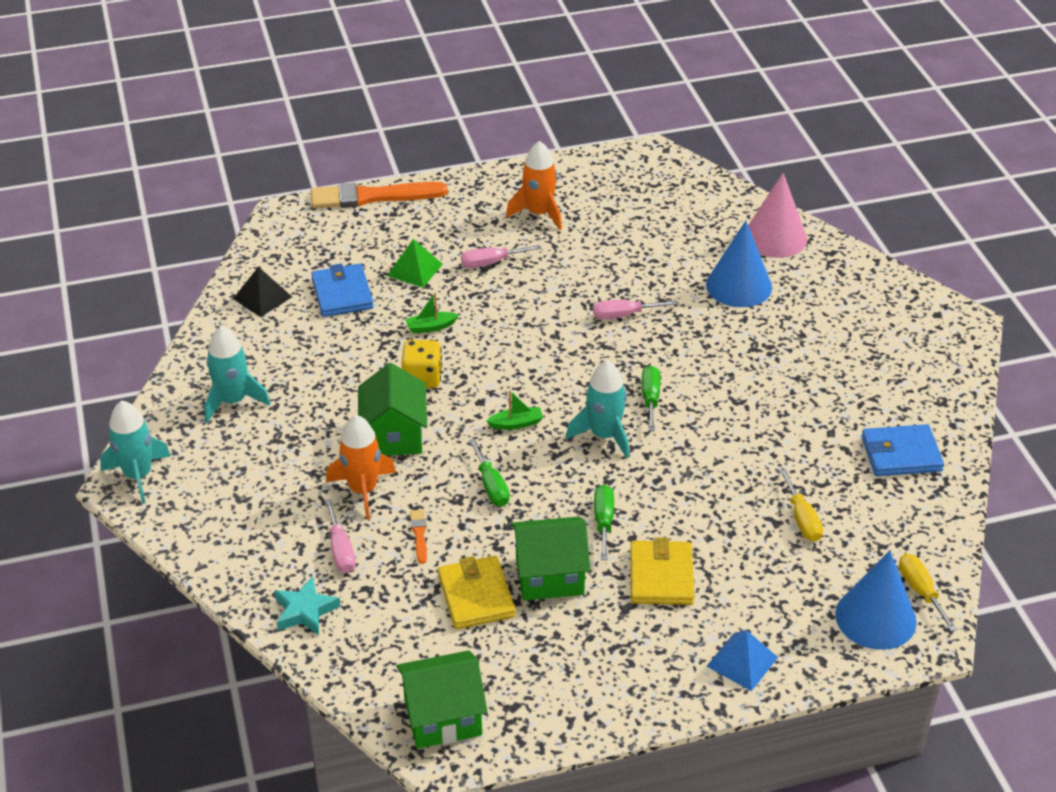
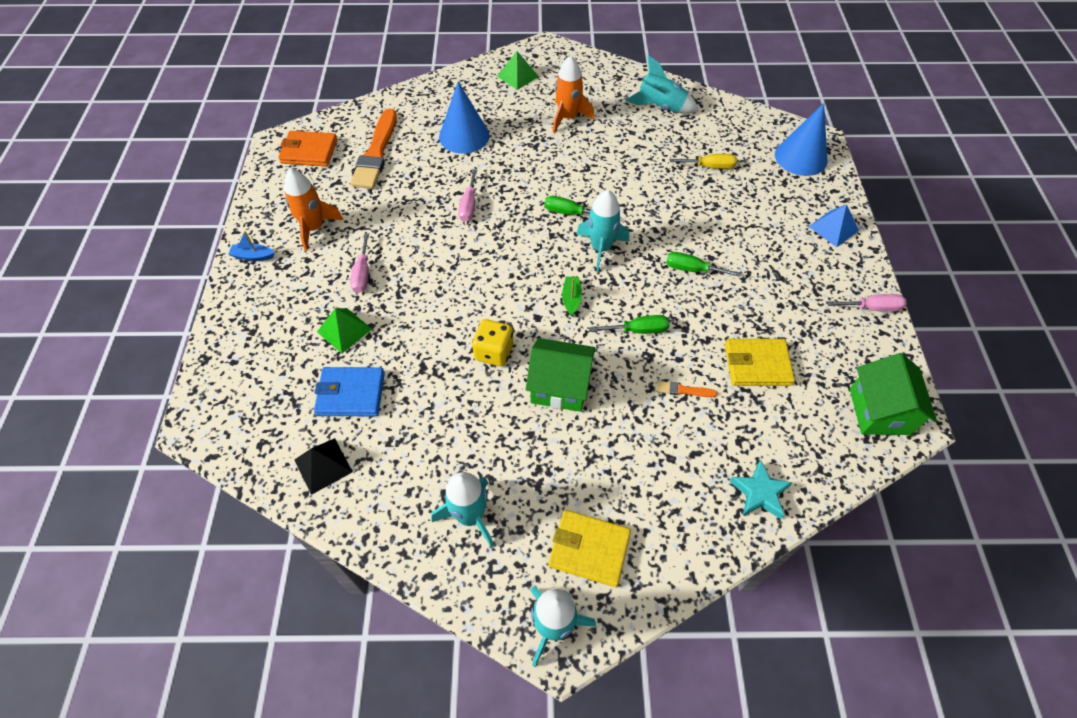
camera: 75 degrees left, 15 degrees up
(341, 550) = (692, 452): pink screwdriver -> pink screwdriver (872, 308)
(363, 490) = (622, 423): orange rocket -> orange rocket (568, 118)
(373, 197) = (216, 343): orange brush -> orange brush (376, 153)
(431, 327) = (429, 333): green boat -> none
(484, 186) = (253, 256): none -> blue boat
(549, 575) = (742, 314): green house -> none
(649, 178) = (309, 151): none -> orange wallet
(661, 576) = (751, 250): yellow wallet -> yellow wallet (589, 549)
(775, 237) = (419, 104): pink cone -> none
(881, 307) = (517, 76): none -> green pyramid
(901, 454) = (661, 107): blue wallet -> turquoise rocket
(920, 591) = (780, 132): yellow screwdriver -> none

